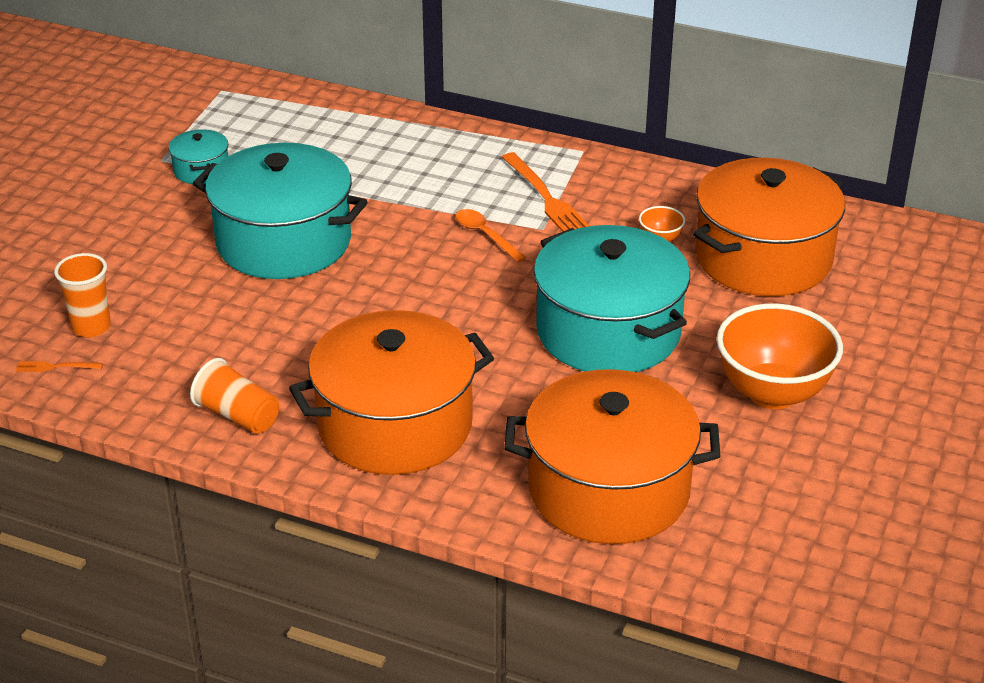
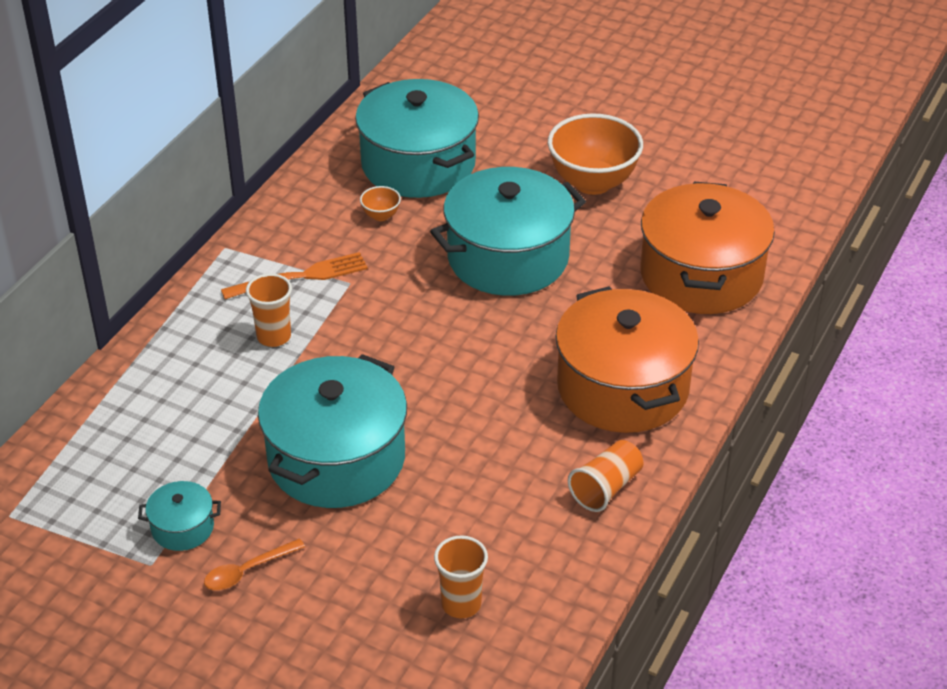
camera: 85 degrees left, 5 degrees up
(55, 367) = (524, 628): orange fork -> none
(453, 191) = (274, 337): none -> orange cup
(485, 235) = (353, 319): orange spoon -> orange spoon (247, 571)
(763, 258) = (418, 164): orange pot -> turquoise pot

